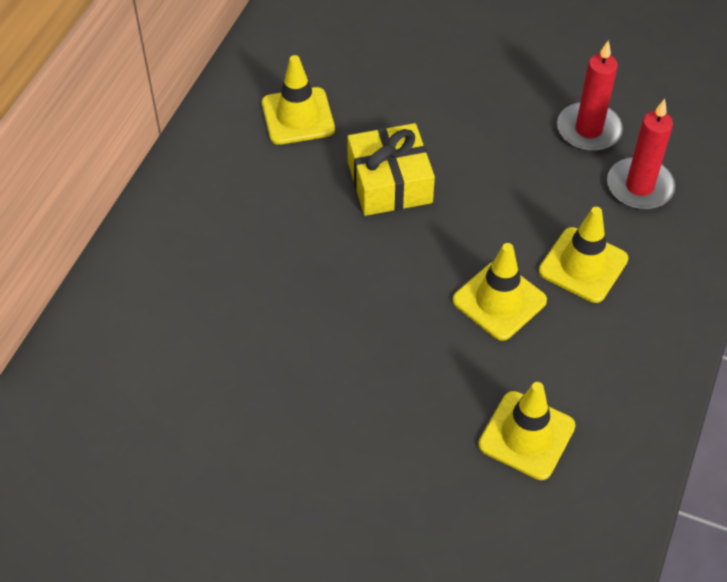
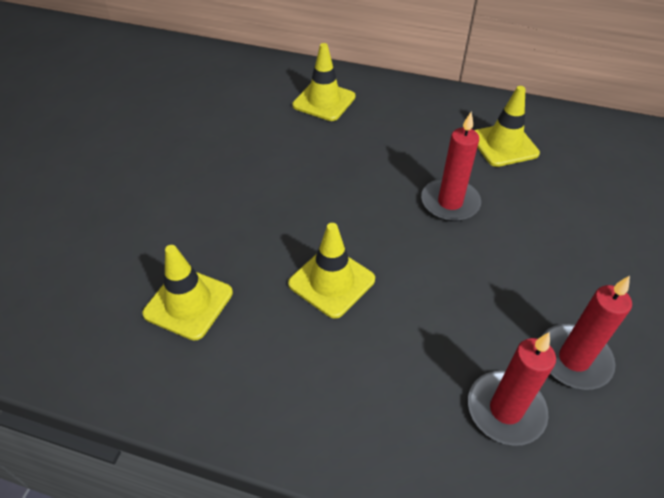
camera: 85 degrees right, 5 degrees down
(389, 182) = (450, 202): yellow gift -> red candle
(583, 265) = (383, 350): yellow traffic cone -> yellow traffic cone (324, 101)

